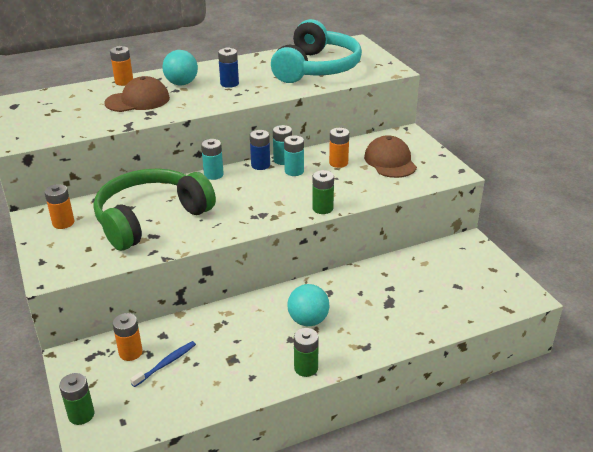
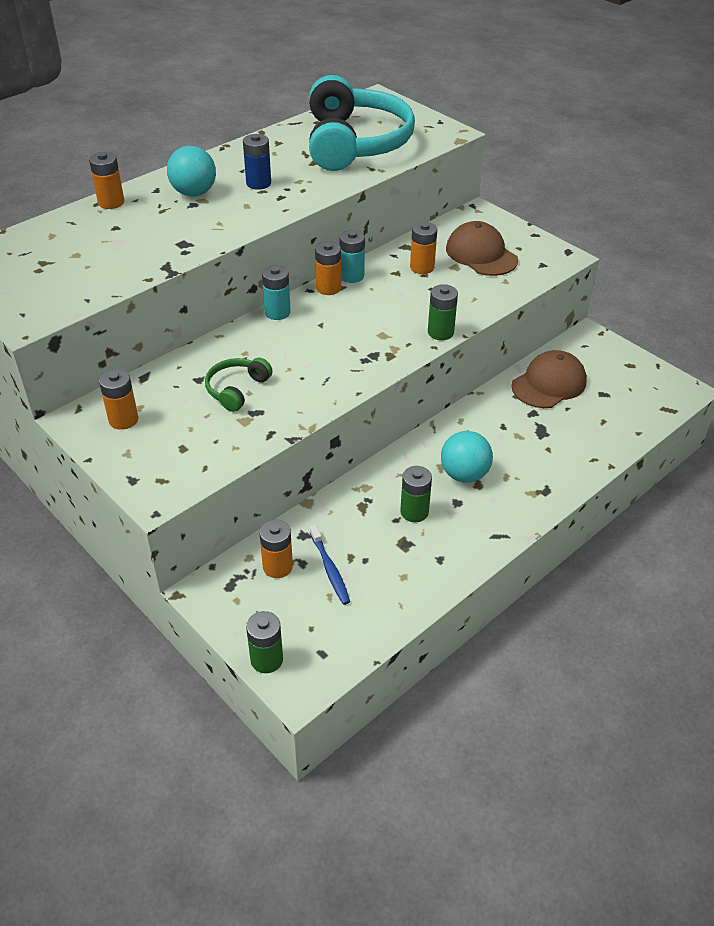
camera: 20 degrees left, 10 degrees up
(137, 100) = (152, 228): brown cap -> brown cap (549, 384)
(151, 218) = (237, 389): green headphones -> green headphones, size x0.44
(166, 364) = (330, 569): blue toothbrush -> blue toothbrush turned 135 degrees clockwise
(260, 165) = (328, 288): blue battery -> orange battery
(294, 171) = (375, 289): turquoise battery -> none
(306, 368) = (494, 532): green battery -> green battery (414, 512)

